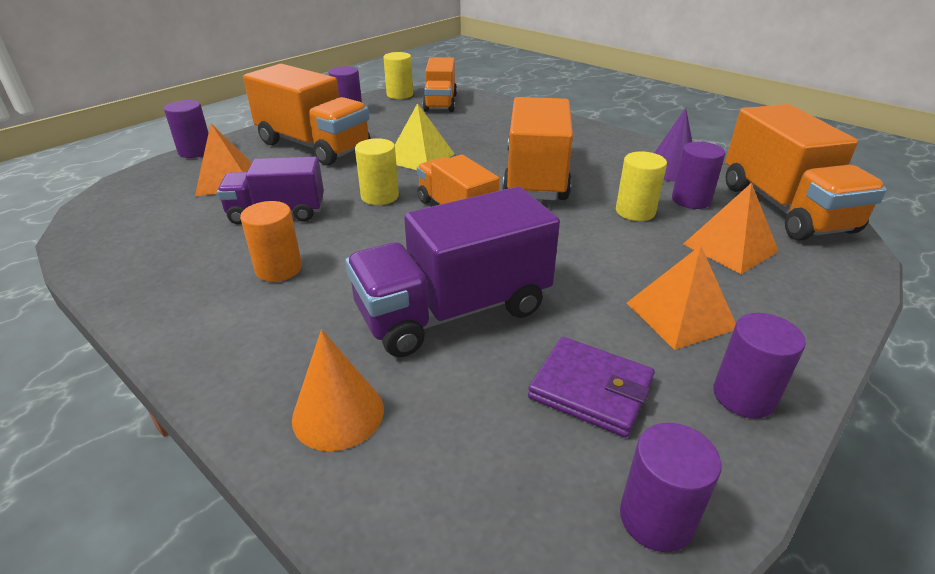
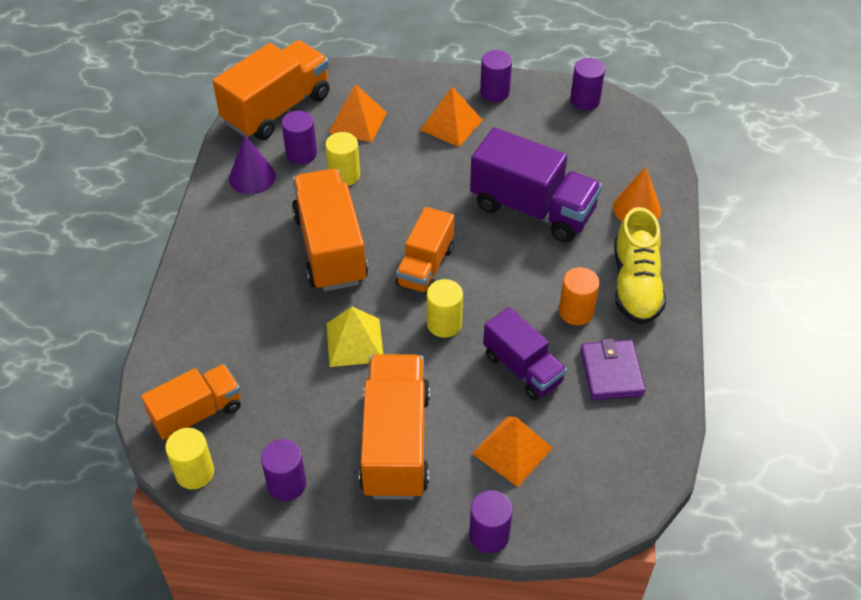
camera: 125 degrees left, 15 degrees up
(239, 331) = (635, 285): none -> yellow shoe
(536, 177) = (330, 248): orange truck -> orange truck turned 105 degrees clockwise
(590, 389) = (538, 137): purple wallet -> purple wallet (611, 372)

